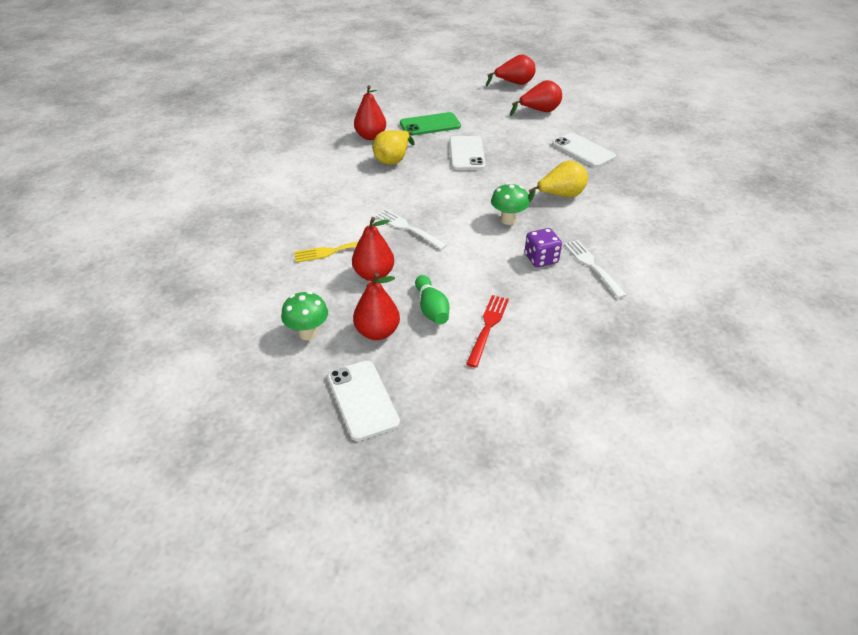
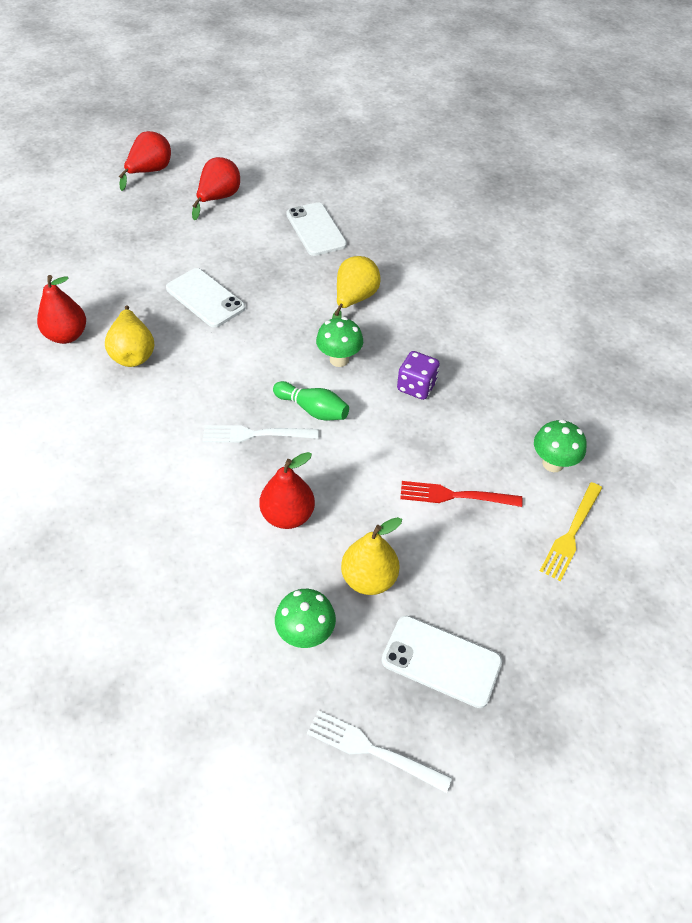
camera: 45 degrees left, 10 degrees up
(336, 251) = (213, 515): yellow fork -> yellow fork (571, 534)
(377, 332) = (369, 578): red pear -> yellow pear
(430, 125) = (119, 280): green phone -> none
(431, 309) = (386, 513): green bowling pin -> green bowling pin (313, 409)
(488, 327) = (454, 496): red fork -> red fork turned 60 degrees counterclockwise
(583, 151) = (316, 229): white phone -> white phone turned 60 degrees clockwise
(584, 353) = (552, 463): none -> green mushroom
(592, 266) = (464, 365): white fork -> white fork (372, 750)

